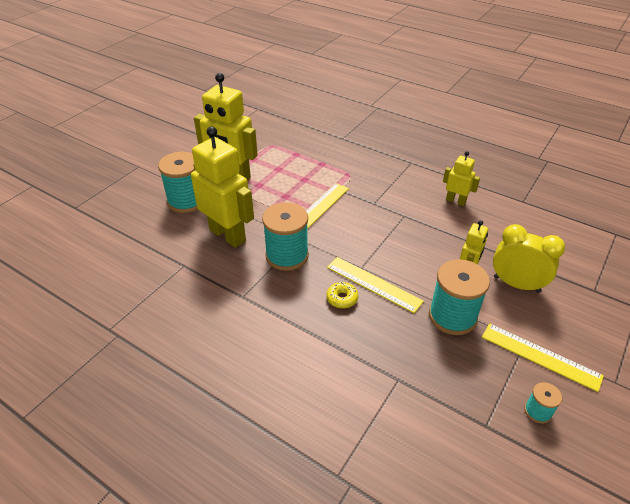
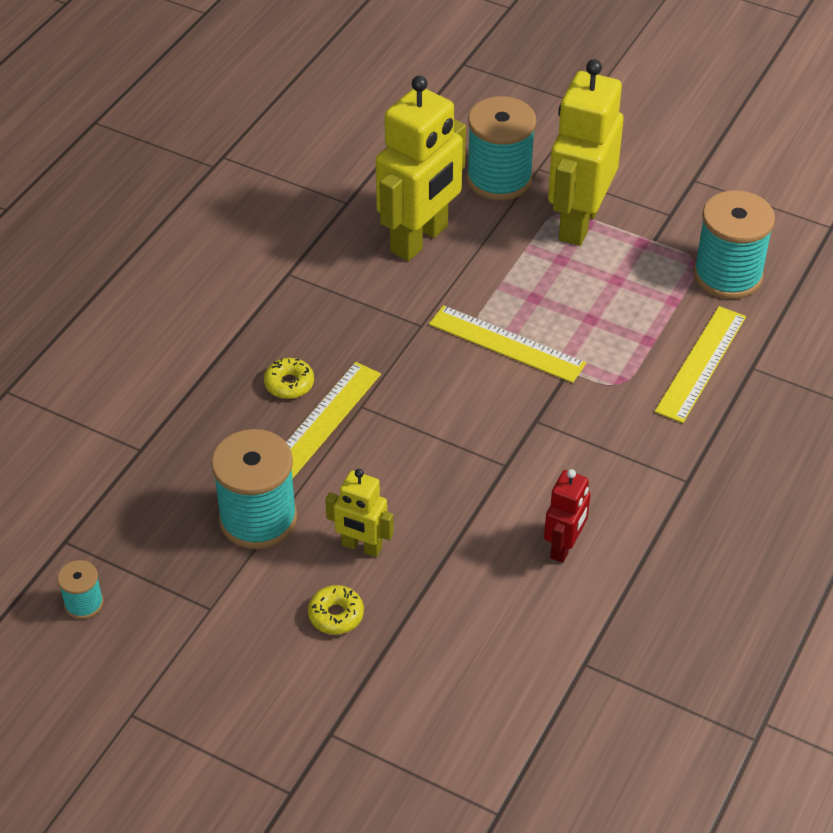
camera: 85 degrees right, 5 degrees up
(287, 256) = (378, 313): turquoise spool -> turquoise spool (727, 275)
(455, 201) = (564, 547): yellow robot -> red robot
(516, 284) = (336, 615): yellow clock -> yellow donut
(540, 356) = (180, 623): yellow ruler -> yellow ruler (701, 364)

